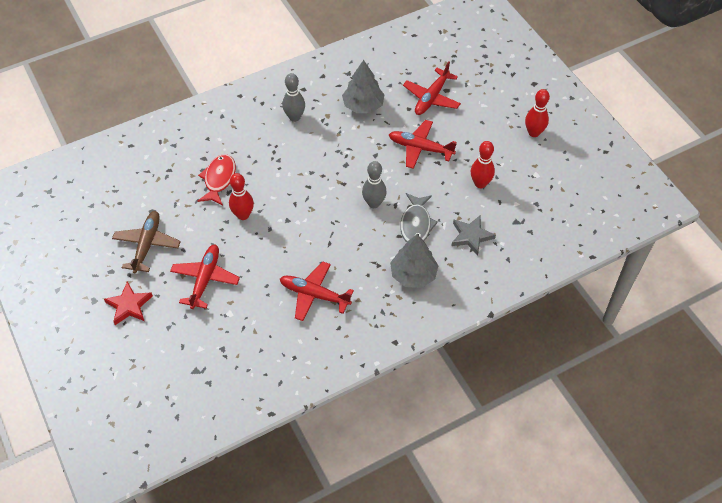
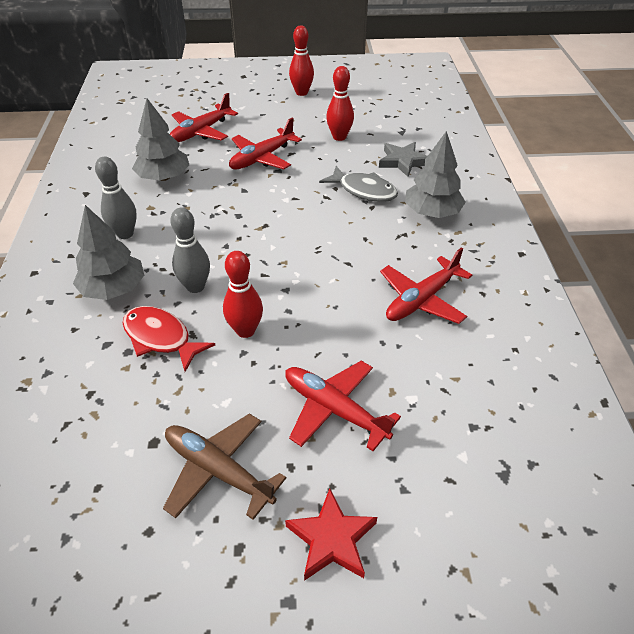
camera: 65 degrees left, 10 degrees down
(245, 138) = (113, 289): none -> grey tree
(374, 203) = (313, 211): grey bowling pin -> grey bowling pin (195, 287)
(431, 98) = (201, 132): red plane -> red plane turned 75 degrees clockwise

